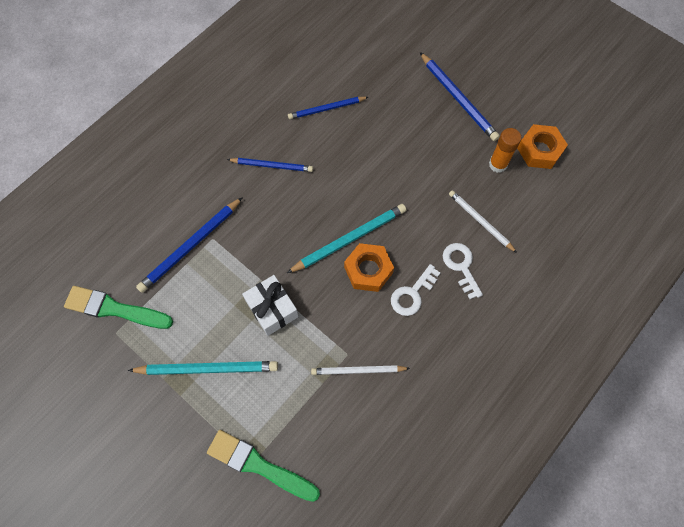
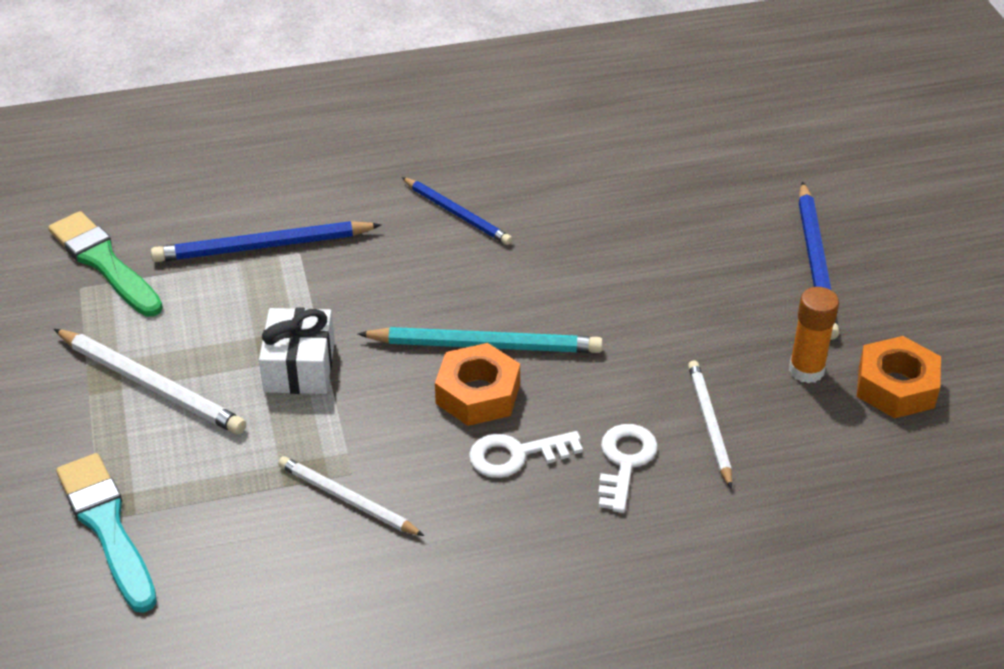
camera: 35 degrees right, 25 degrees down
(207, 368) = (151, 385): turquoise pencil -> white pencil
(259, 465) = (107, 527): green brush -> turquoise brush
(326, 109) = (597, 188): blue pencil -> none

